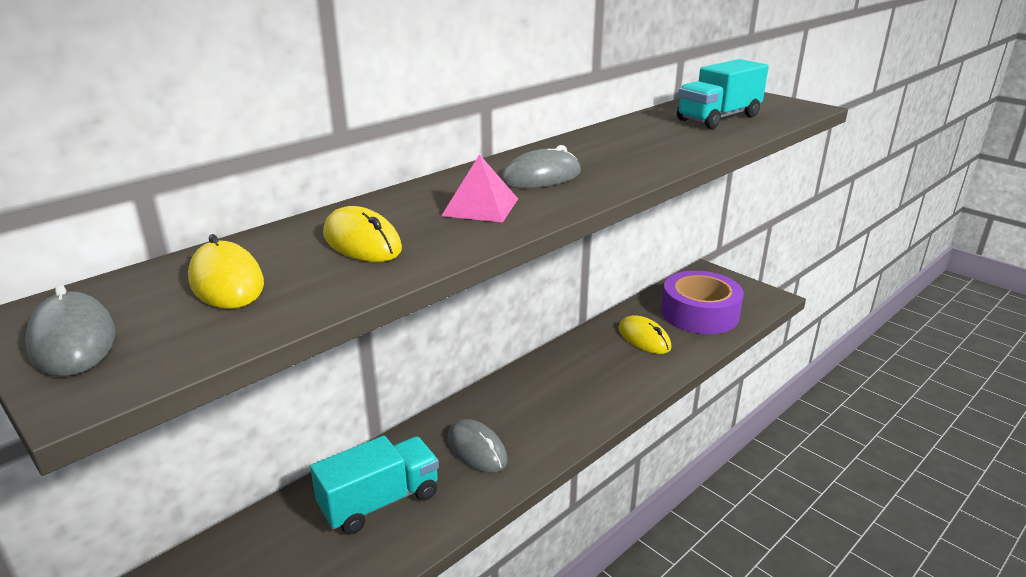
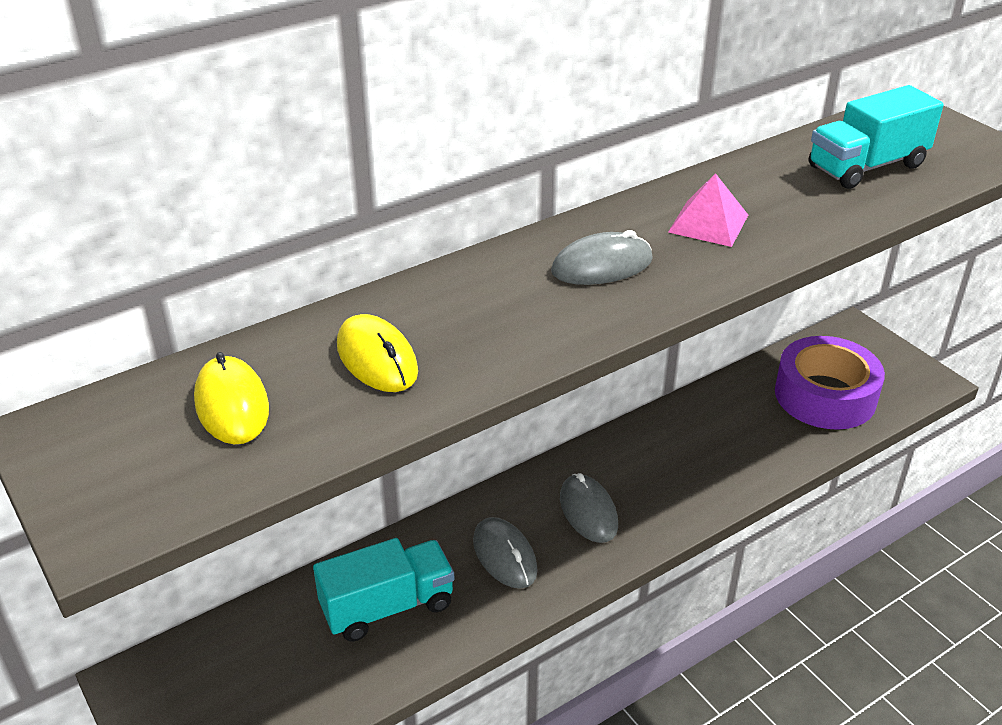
camera: 10 degrees right, 10 degrees up
(73, 341) = (85, 470): grey mouse -> grey mouse (588, 511)
(480, 207) = (518, 313): pink pyramid -> pink pyramid (708, 223)
(644, 338) = (741, 426): yellow mouse -> none

